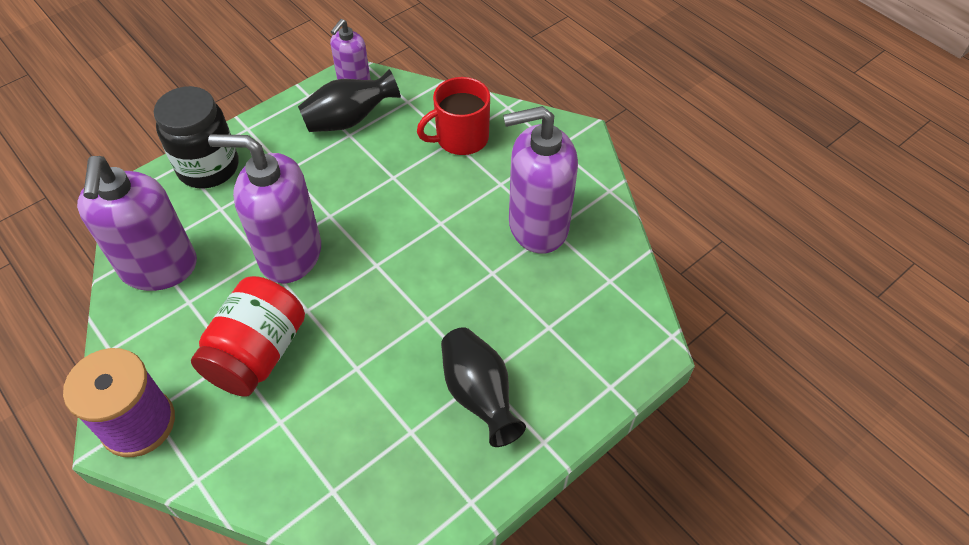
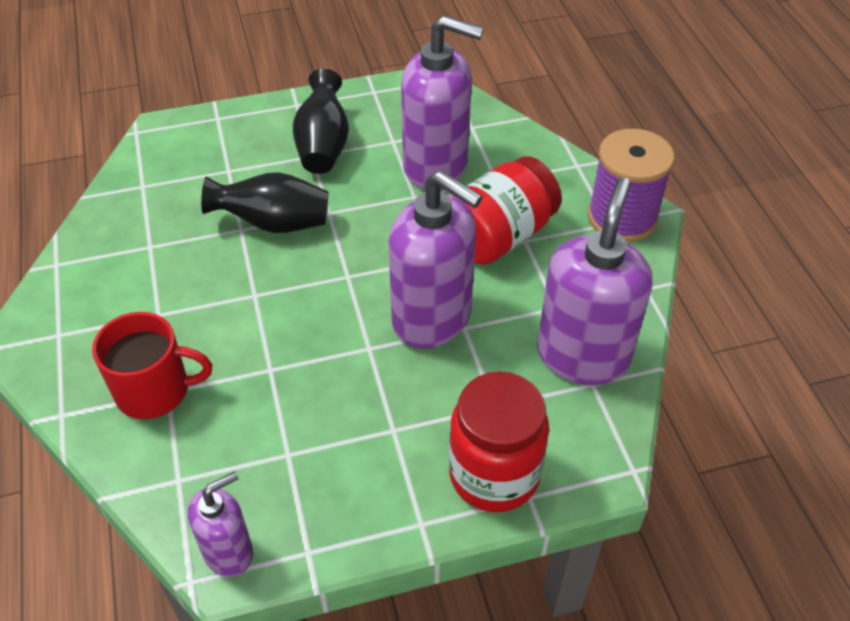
camera: 155 degrees left, 5 degrees down
(208, 167) = (494, 475): black jar -> red jar
(349, 120) = (274, 478): black vase -> black vase (273, 223)
(537, 226) = (161, 255): purple soap dispenser -> purple soap dispenser (436, 166)

